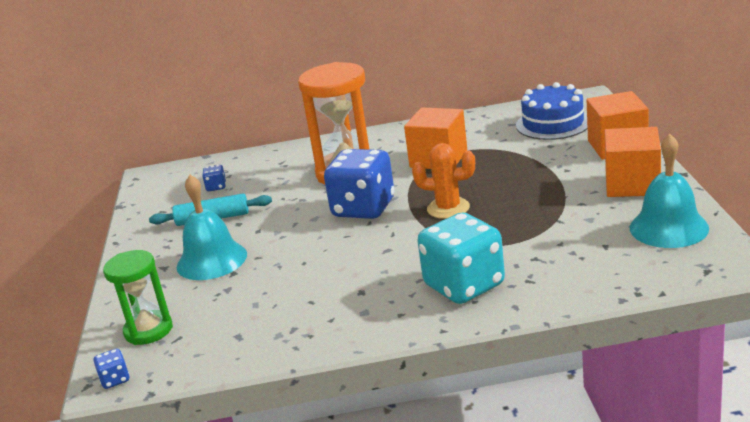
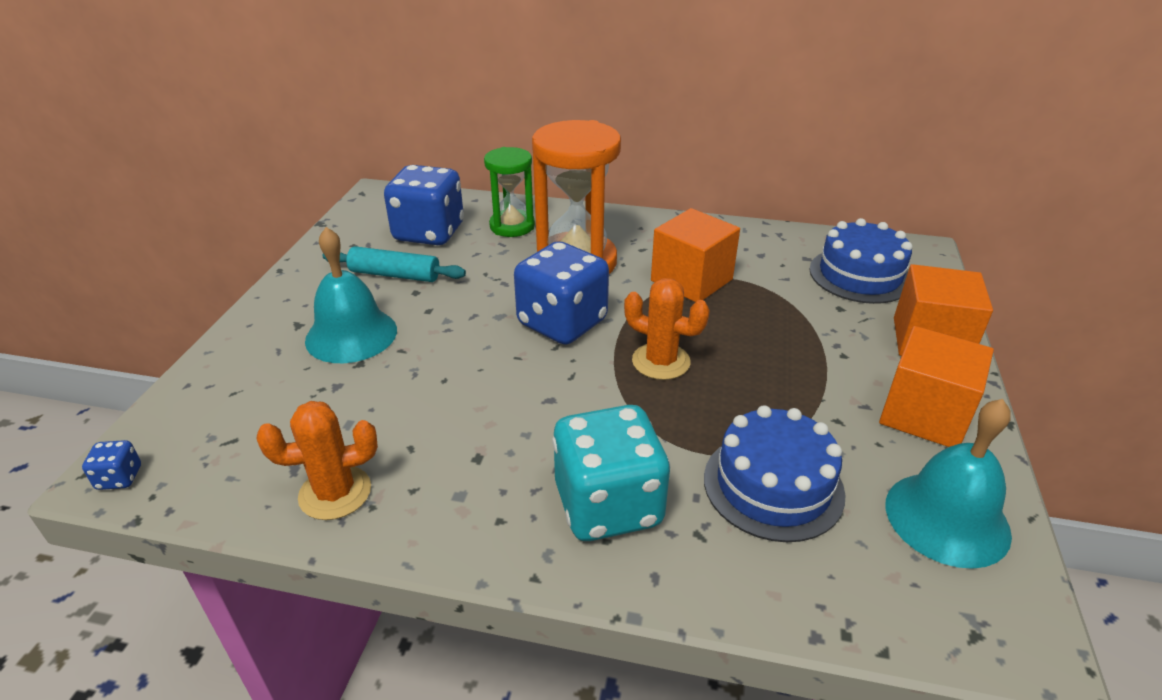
camera: 15 degrees right, 10 degrees up
(148, 330) = (212, 414): green hourglass -> green hourglass (512, 226)
(216, 187) = (429, 233): blue dice -> blue dice, size x2.47
(279, 337) = (335, 493): none -> orange cactus
(559, 245) = (773, 485): none -> blue cake

